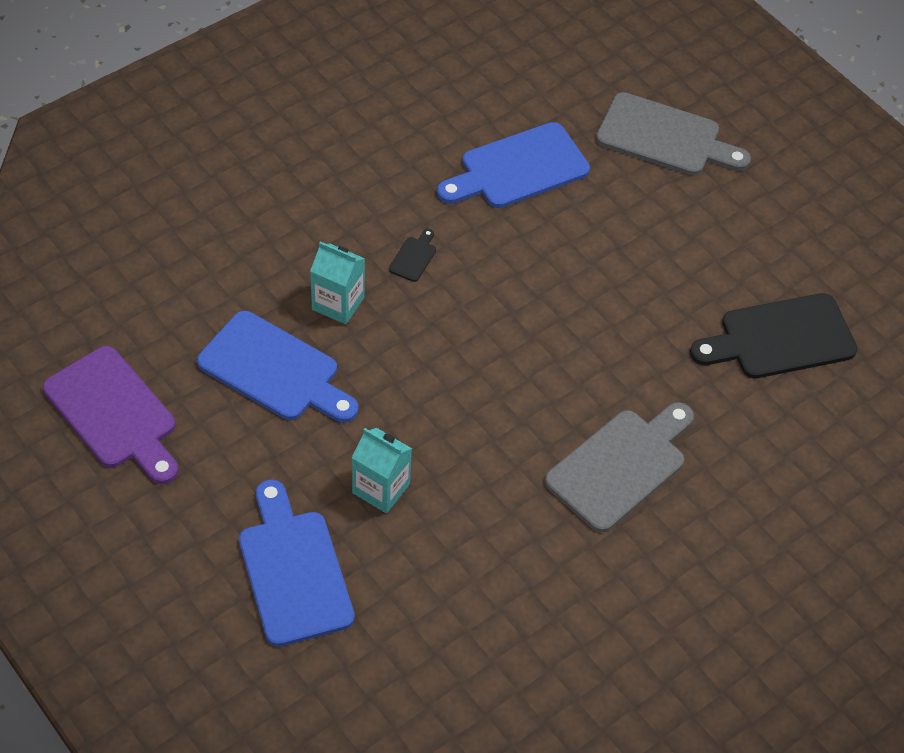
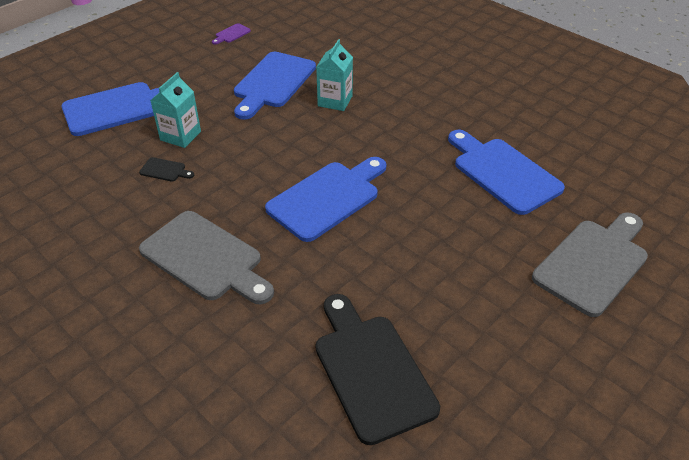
camera: 85 degrees right, 10 degrees down
(114, 413) = (231, 34): purple cutting board -> purple cutting board, size x0.41
(414, 257) = (388, 129): black cutting board -> black cutting board (165, 170)
(536, 339) = (327, 198): none -> blue cutting board
(665, 137) = (594, 263): grey cutting board -> grey cutting board turned 150 degrees counterclockwise

